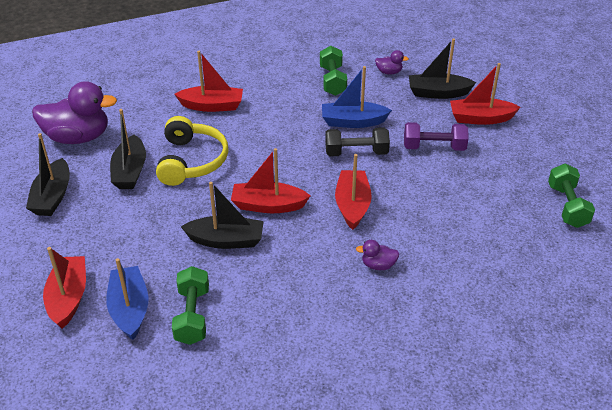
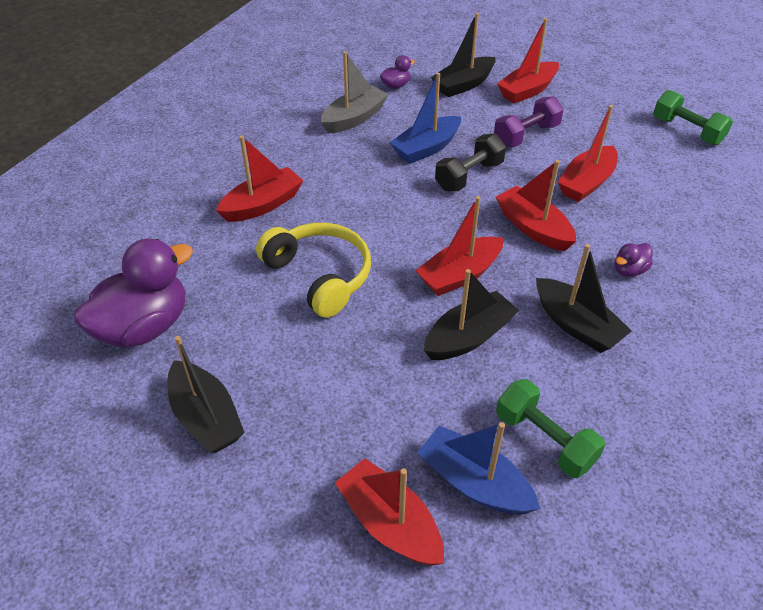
camera: 40 degrees left, 5 degrees up
(130, 171) = (264, 328): black boat -> black boat (576, 325)
(332, 81) = (354, 118): green dumbbell -> grey boat
(431, 199) = (586, 183): none -> red boat

